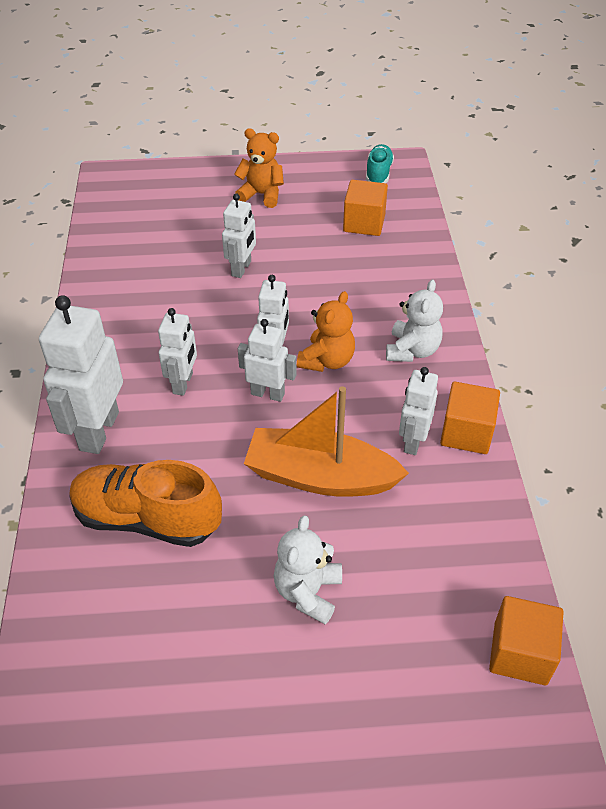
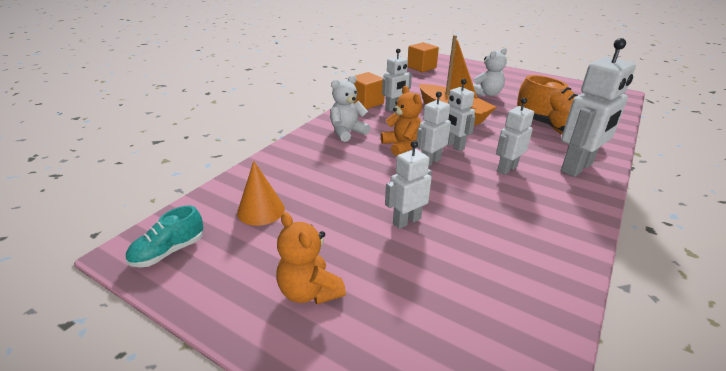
camera: 145 degrees left, 15 degrees down
(327, 360) = (402, 146): orange teddy bear -> orange teddy bear turned 90 degrees clockwise
(364, 223) = (261, 210): orange cube -> orange cone

